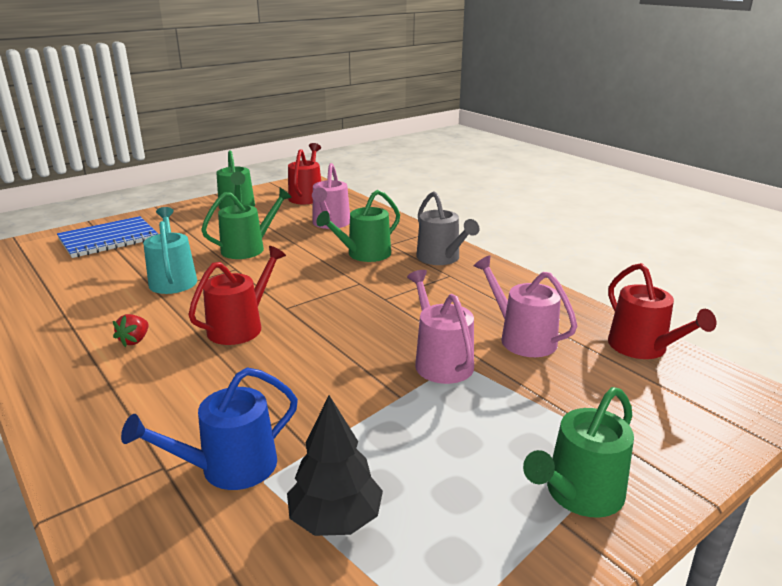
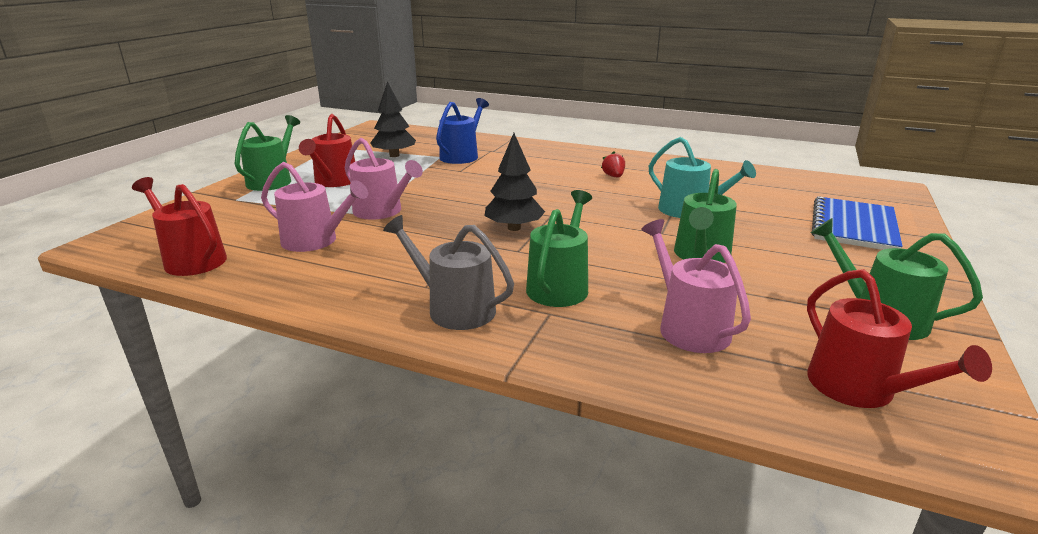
camera: 150 degrees right, 0 degrees up
(240, 327) = (561, 197): red watering can -> red watering can (334, 182)
(335, 303) = (514, 228): none -> black tree

